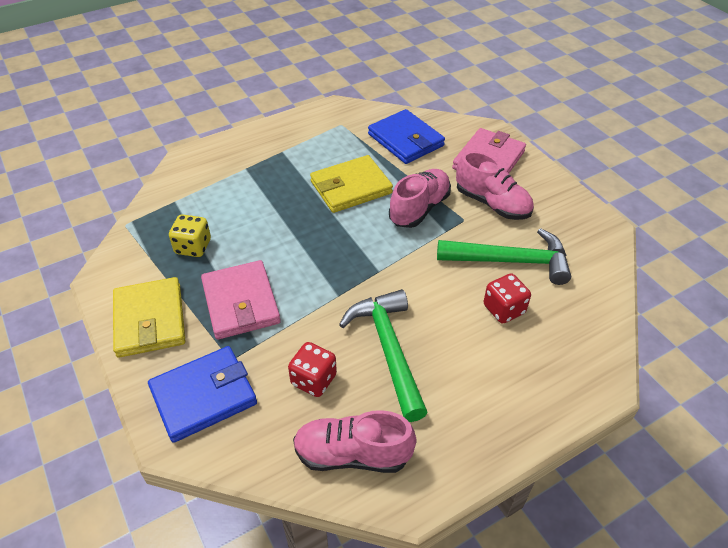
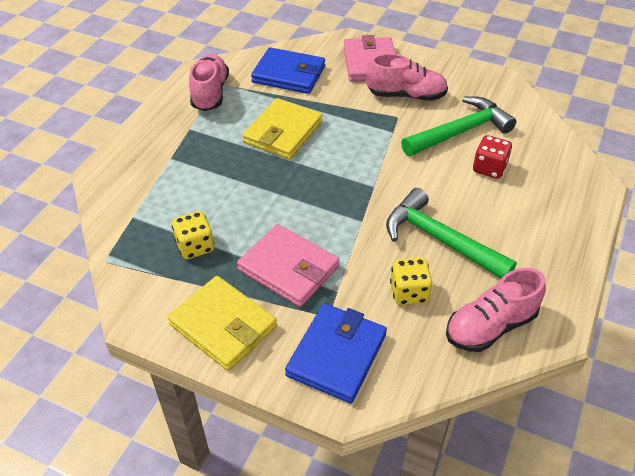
camera: 35 degrees left, 0 degrees up
(313, 380) = (409, 292): red dice -> yellow dice
(419, 208) = (355, 124): pink shoe -> pink shoe (210, 93)

